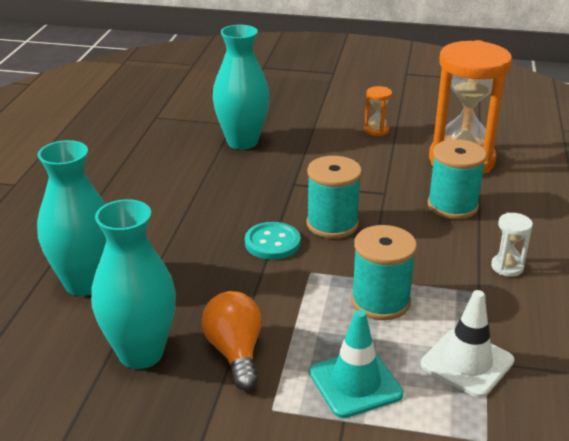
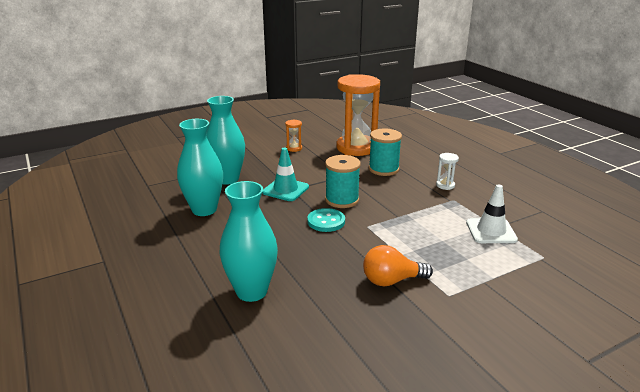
camera: 40 degrees left, 5 degrees down
(141, 353) = (345, 308): turquoise vase -> turquoise vase (204, 210)
(235, 352) = (391, 281): orange light bulb -> orange light bulb turned 45 degrees counterclockwise
(355, 383) = (464, 264): turquoise traffic cone -> turquoise traffic cone (285, 190)
(380, 301) = (418, 224): turquoise spool -> none

